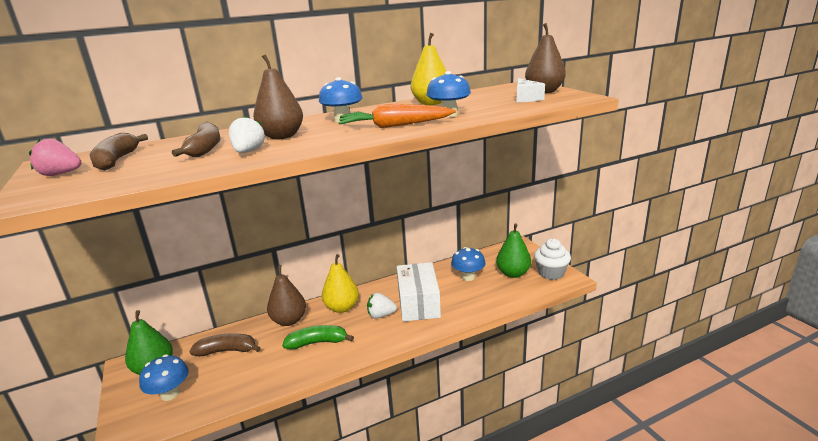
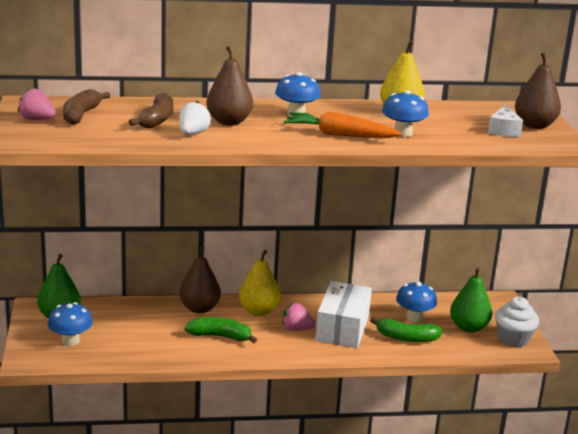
camera: 15 degrees right, 0 degrees up
(227, 351) = (130, 319): brown banana -> none
(381, 315) = (296, 329): white strawberry -> pink strawberry
(473, 296) = (406, 338): none -> green banana

